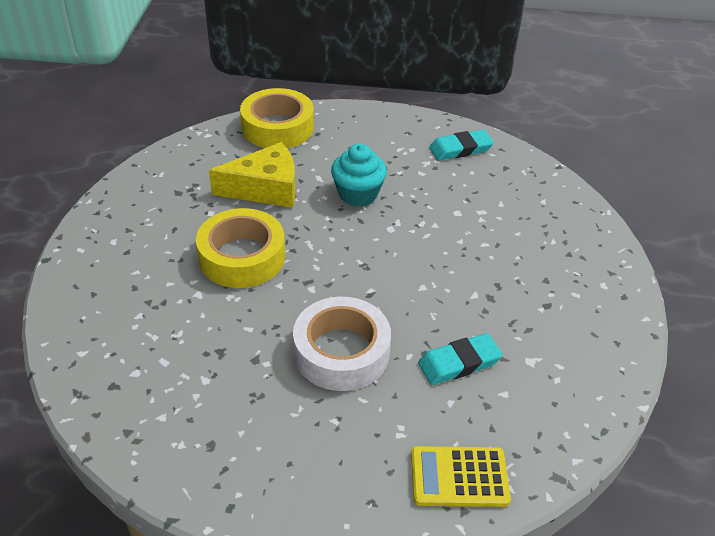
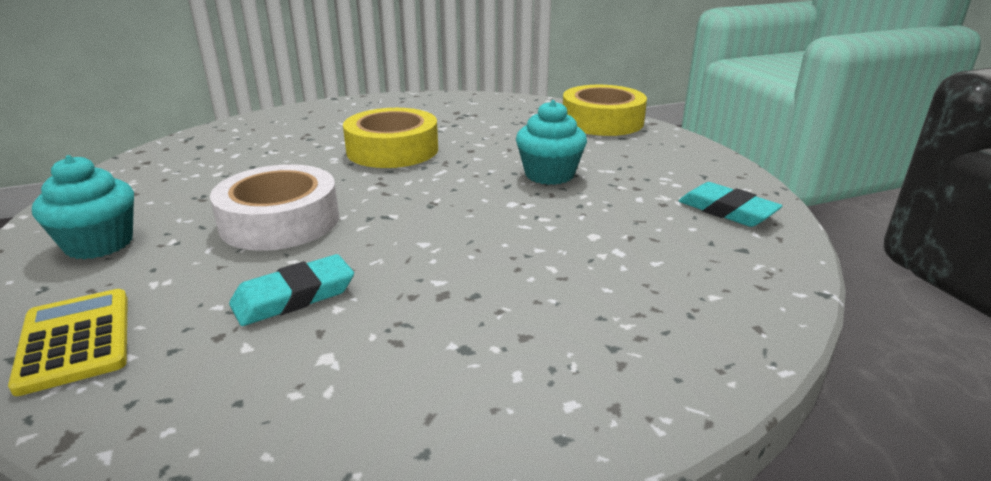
camera: 65 degrees right, 15 degrees down
(265, 188) = (502, 137): yellow cheese -> none
(312, 467) = (99, 244): none -> turquoise cupcake
(459, 363) = (294, 296): turquoise eraser -> turquoise eraser turned 75 degrees counterclockwise

